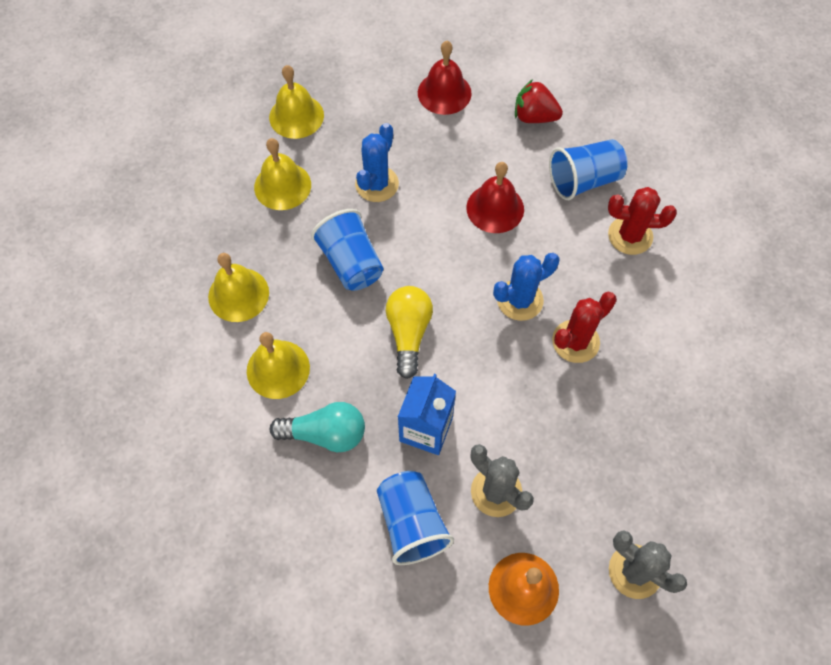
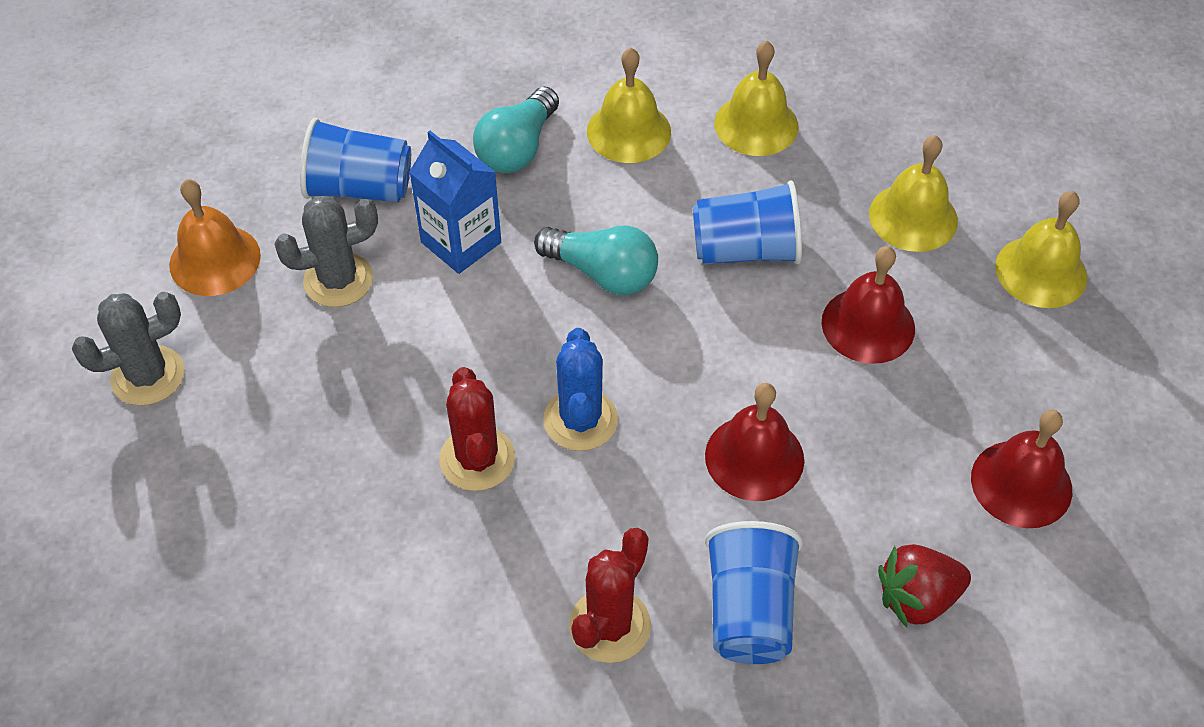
camera: 115 degrees right, 10 degrees down
(377, 184) = (868, 325): blue cactus -> red bell
(409, 333) = (602, 273): yellow light bulb -> turquoise light bulb
(534, 117) = (917, 598): red strawberry -> red strawberry turned 150 degrees counterclockwise

